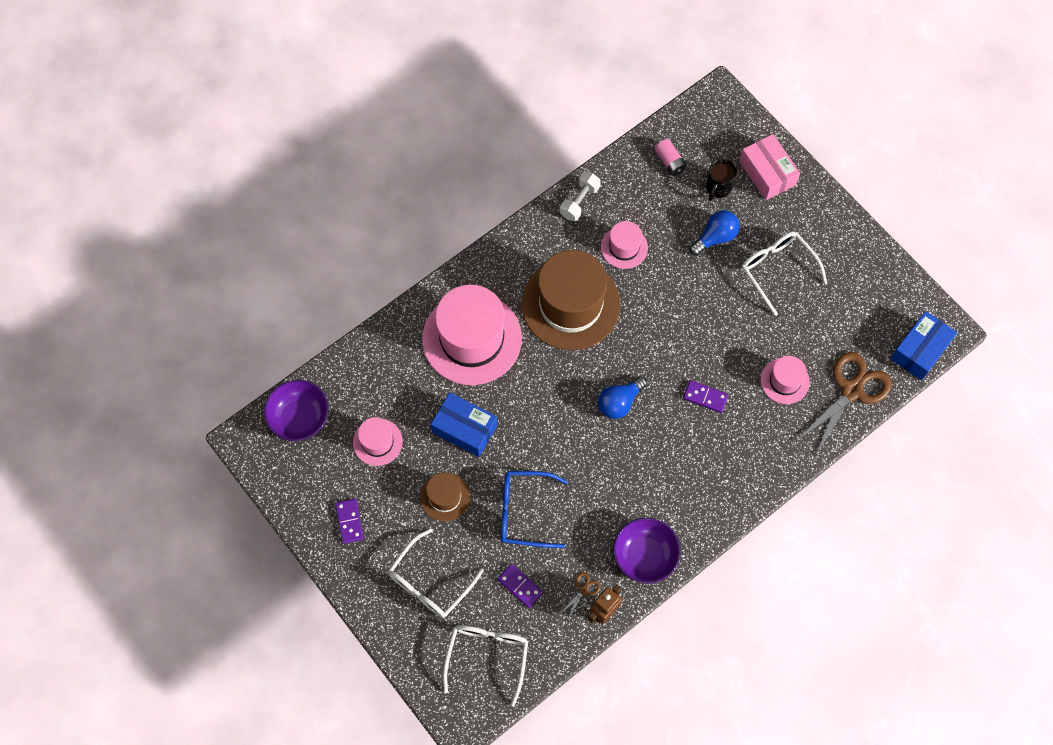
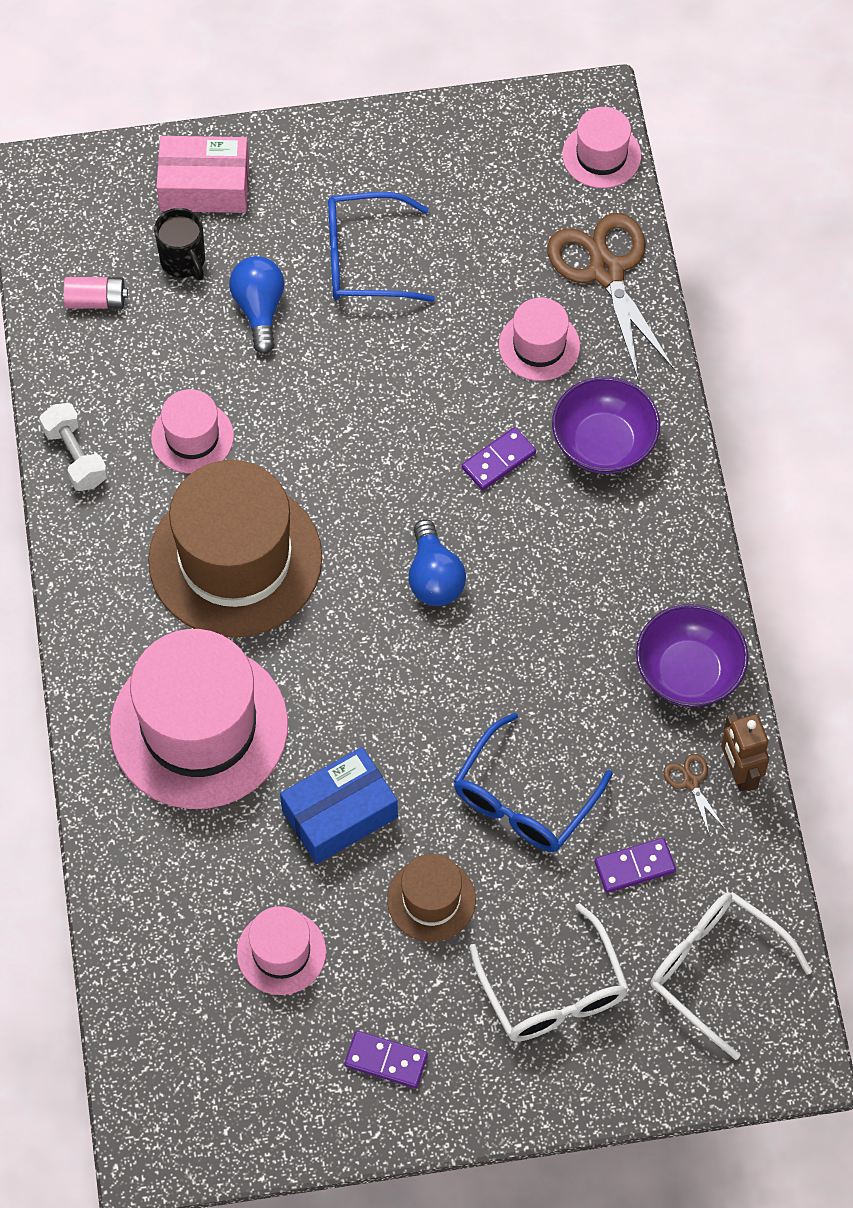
camera: 60 degrees left, 5 degrees down
(299, 418) = (166, 1049): purple bowl -> purple bowl (604, 443)
(777, 270) = (364, 259): white glasses -> blue glasses
(920, 350) = (601, 155): blue box -> pink hat

